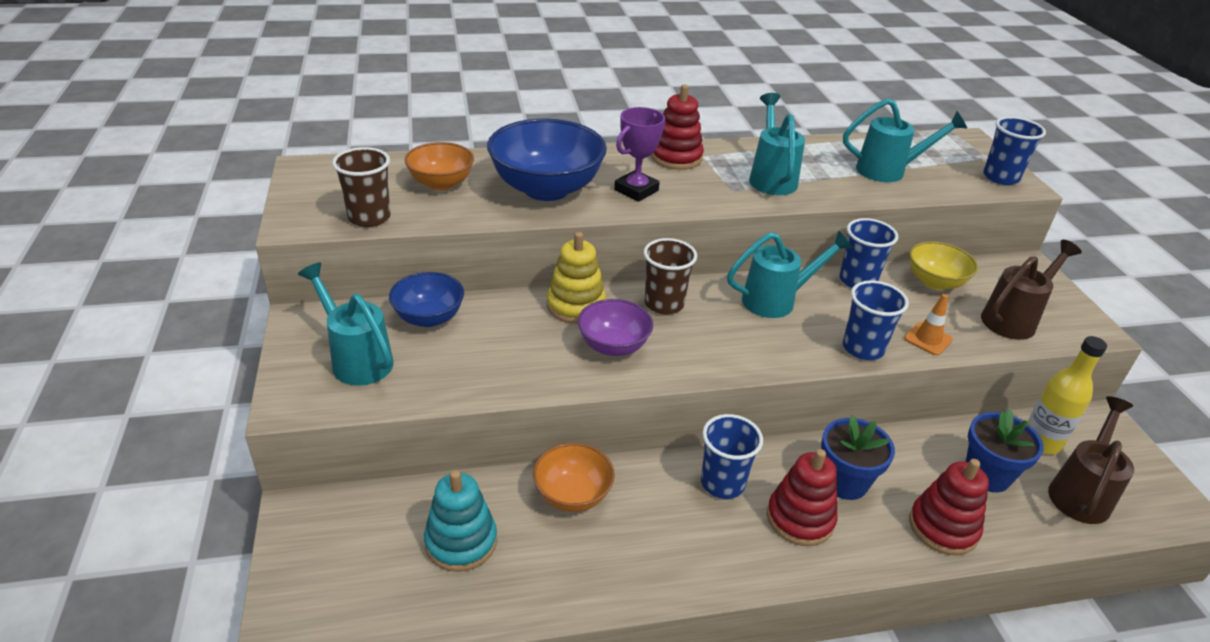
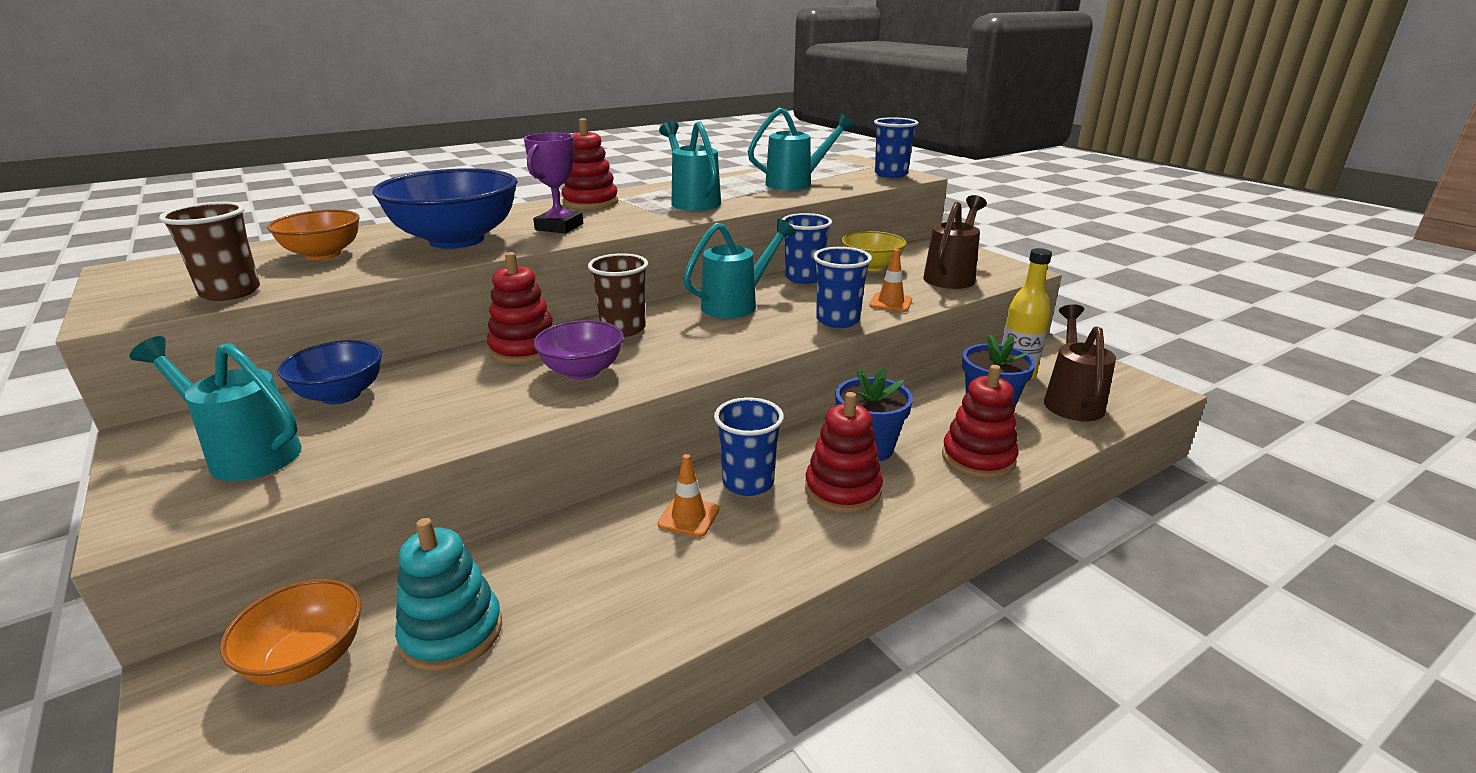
camera: 20 degrees left, 10 degrees down
(572, 495) = (583, 541): orange bowl -> orange bowl (307, 660)
(576, 305) = (524, 349): yellow stacking toy -> red stacking toy
(661, 500) = (688, 517): none -> orange traffic cone

